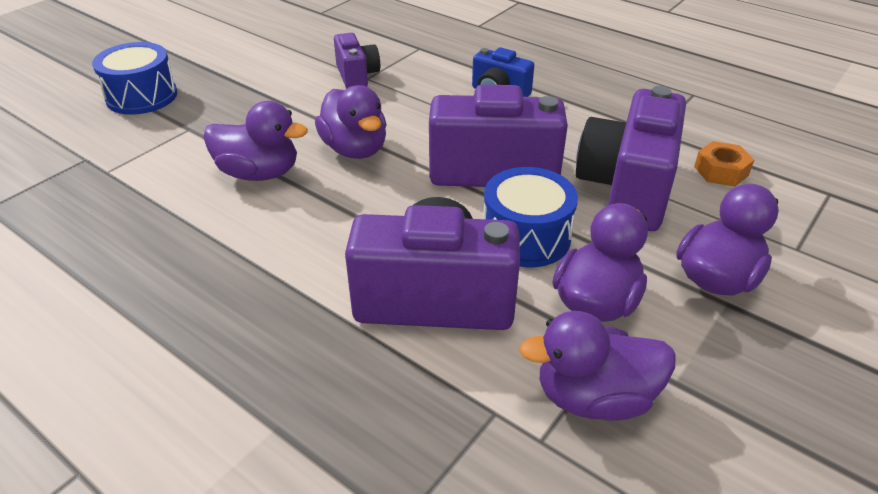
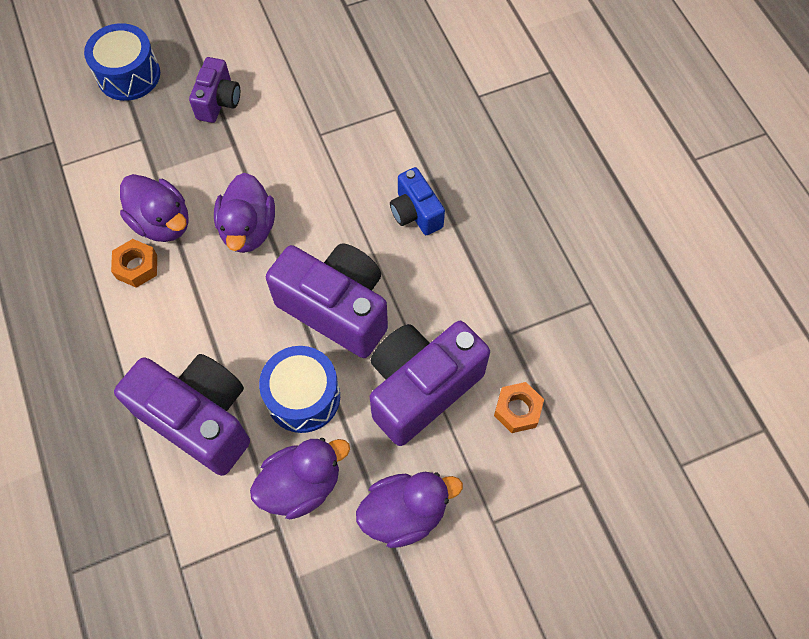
camera: 30 degrees right, 25 degrees up
(256, 212) = (137, 267): none -> orange nut
(357, 76) = (313, 127): purple camera -> purple camera (218, 101)
(594, 397) = (235, 558): purple duck -> none

